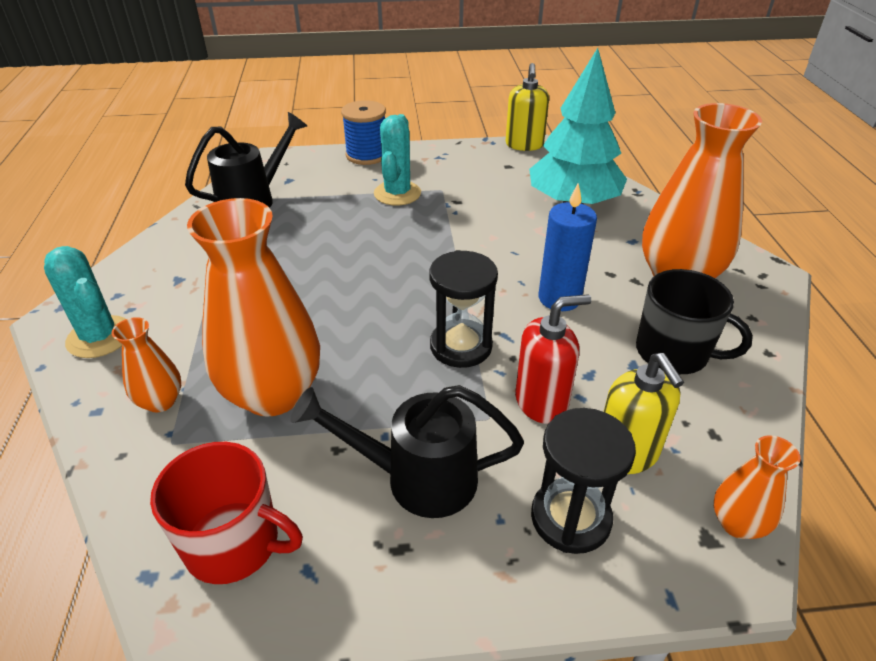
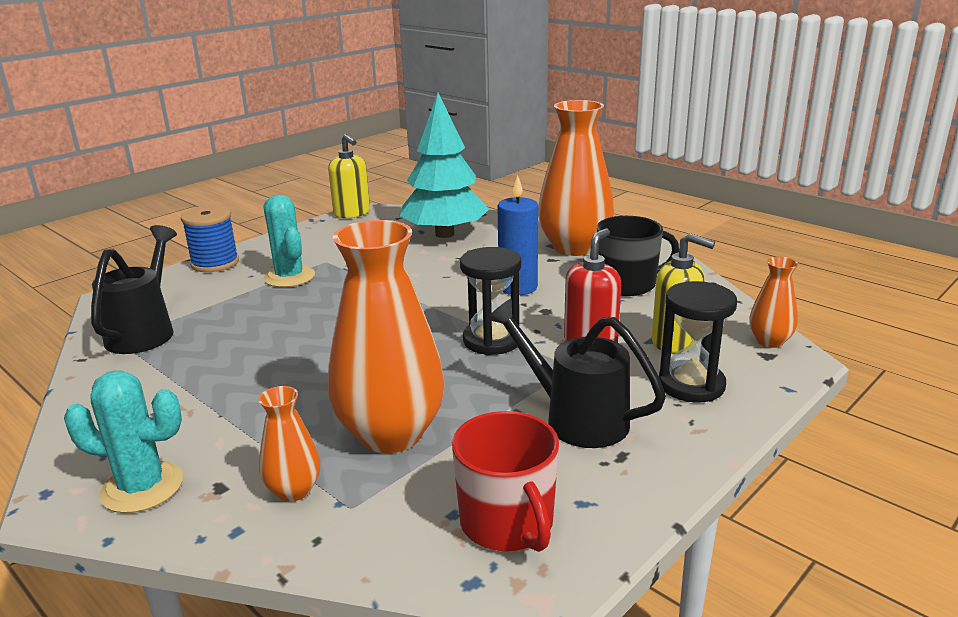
camera: 40 degrees left, 15 degrees down
(234, 543) = (507, 523): red mug -> red mug turned 90 degrees clockwise
(418, 478) = (576, 418): black watering can -> black watering can turned 75 degrees clockwise

